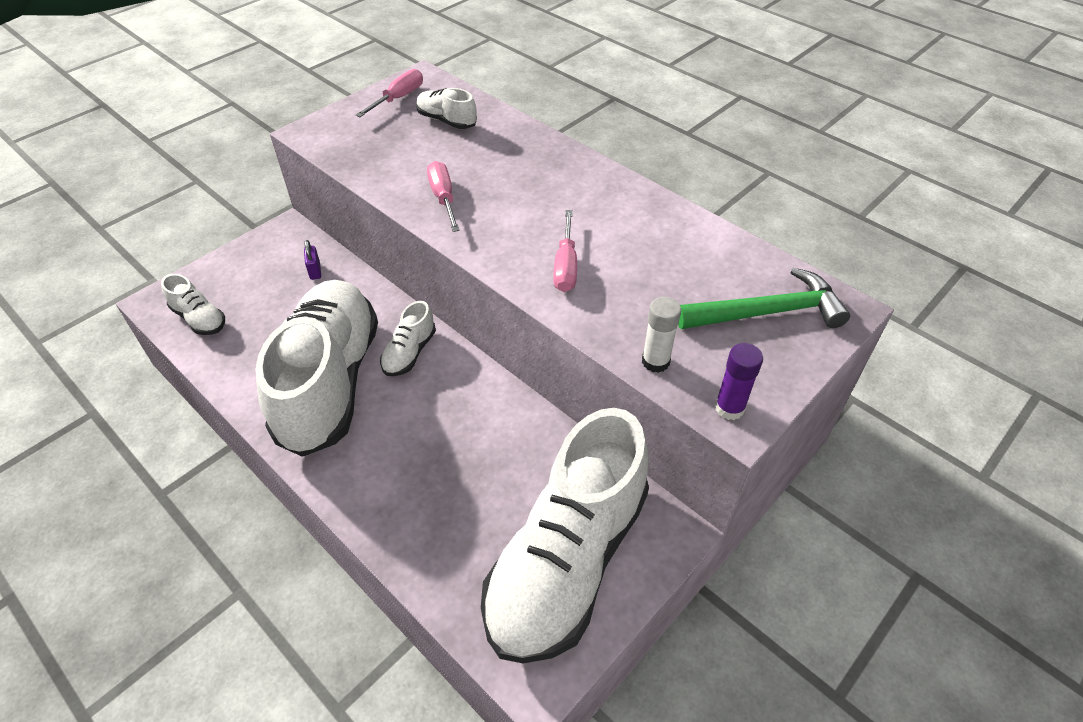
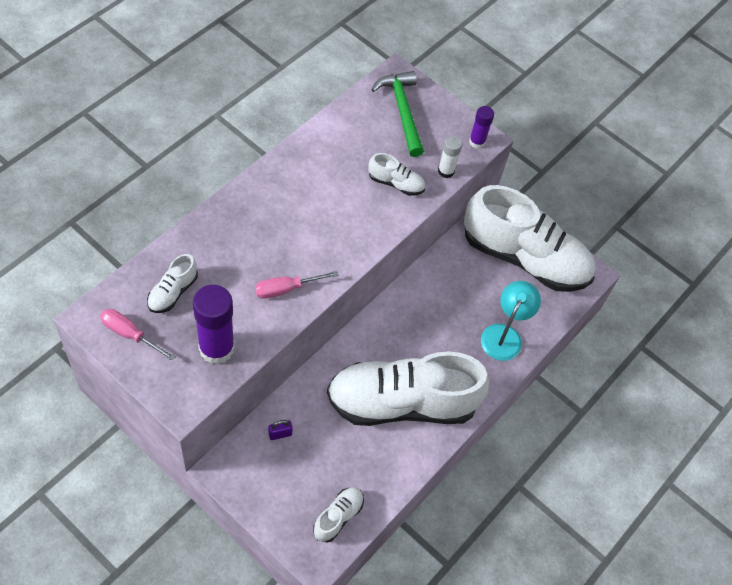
camera: 100 degrees left, 10 degrees up
(371, 150) = (216, 348): none -> purple glue stick
(409, 352) = (371, 351): white shoe -> white shoe (395, 183)
(419, 515) = (504, 335): none -> turquoise lamp
(565, 266) = (363, 212): pink screwdriver -> none

